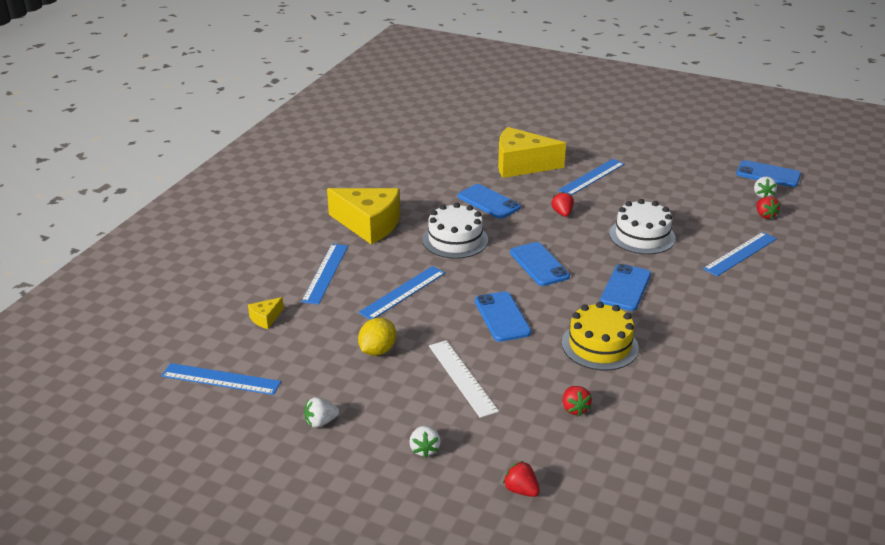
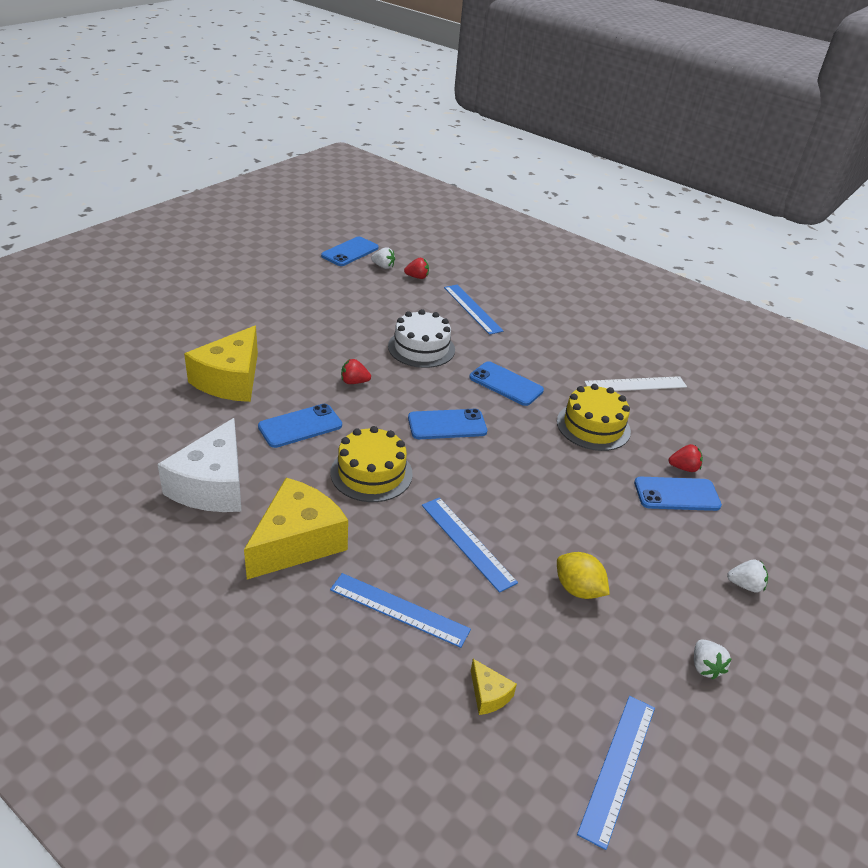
camera: 80 degrees left, 5 degrees up
(405, 184) = (212, 485): none -> white cheese
(455, 240) = (371, 473): white cake -> yellow cake
(462, 377) = (633, 530): white ruler -> white ruler (635, 384)
(502, 317) = (534, 476): blue phone -> blue phone (676, 494)
(521, 490) = (794, 531): red strawberry -> none
(591, 177) = (291, 342): blue ruler -> none

